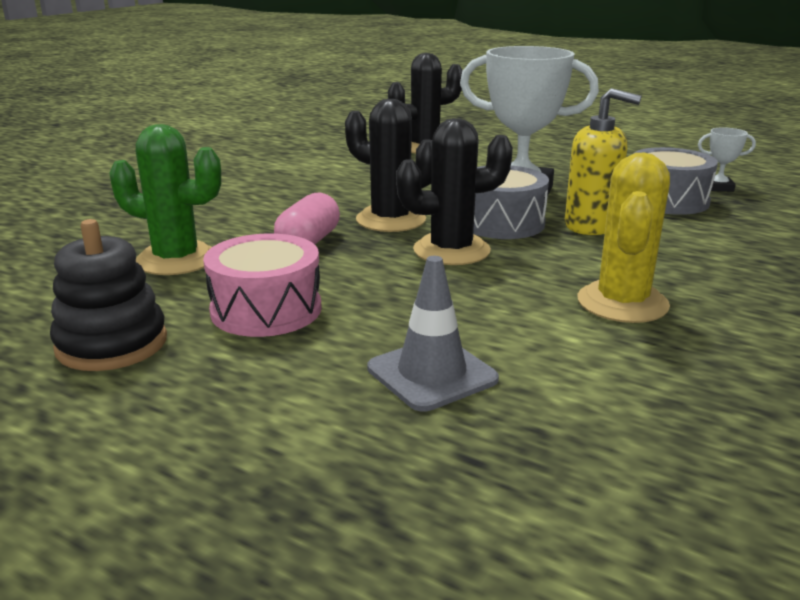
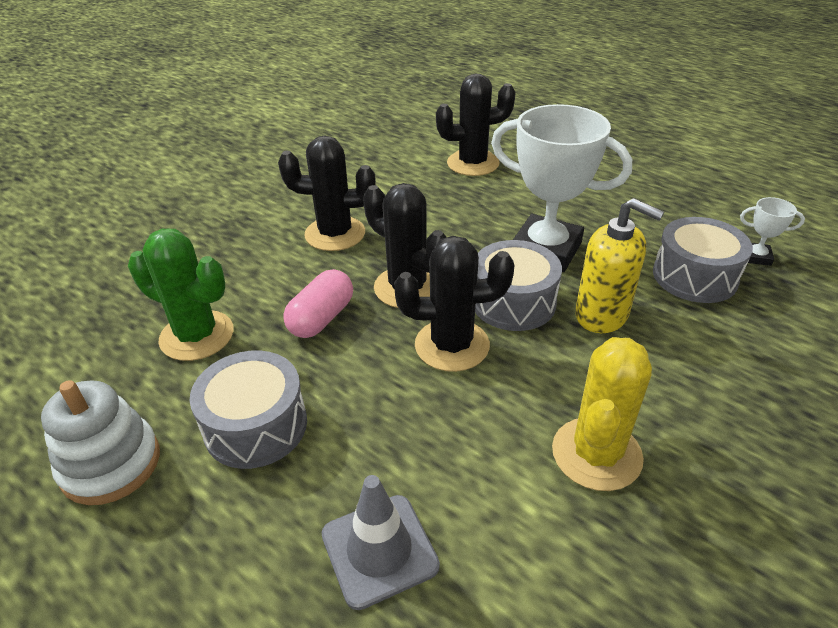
camera: 10 degrees right, 15 degrees up
(112, 344) = (111, 464): black stacking toy -> white stacking toy
(266, 310) = (256, 426): pink drum -> grey drum
(301, 192) = (335, 234): none -> black cactus

